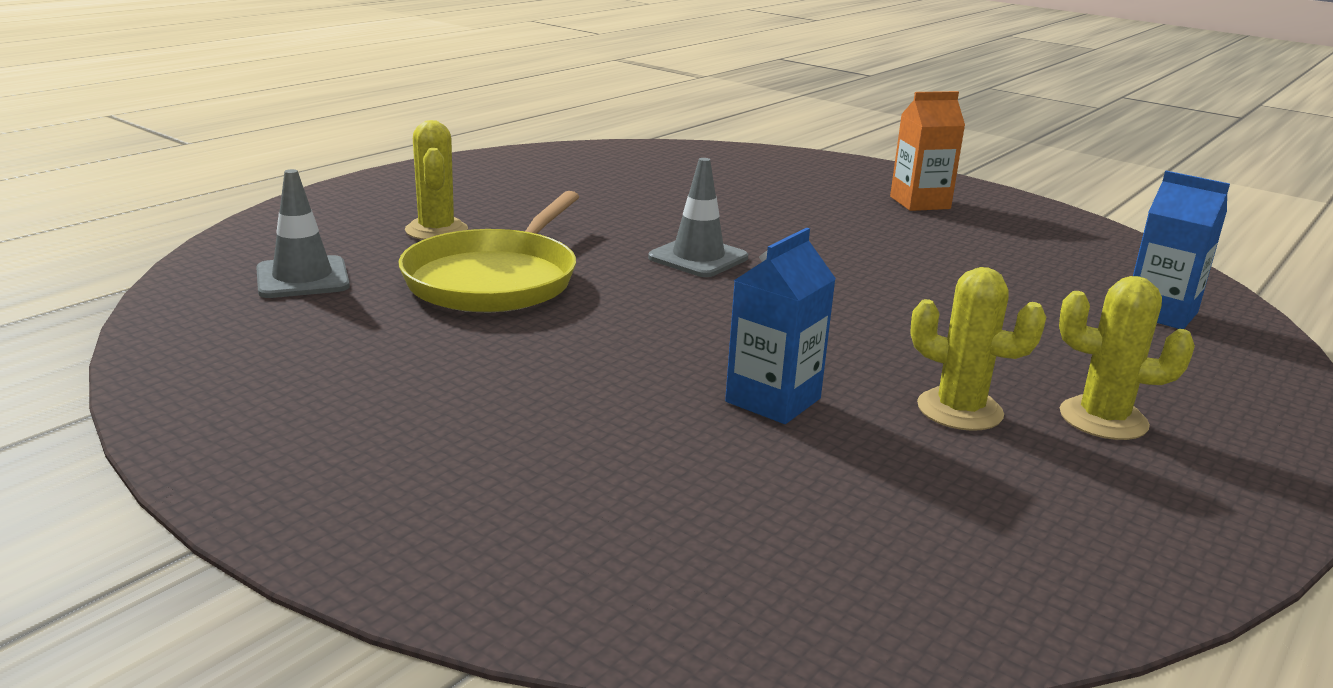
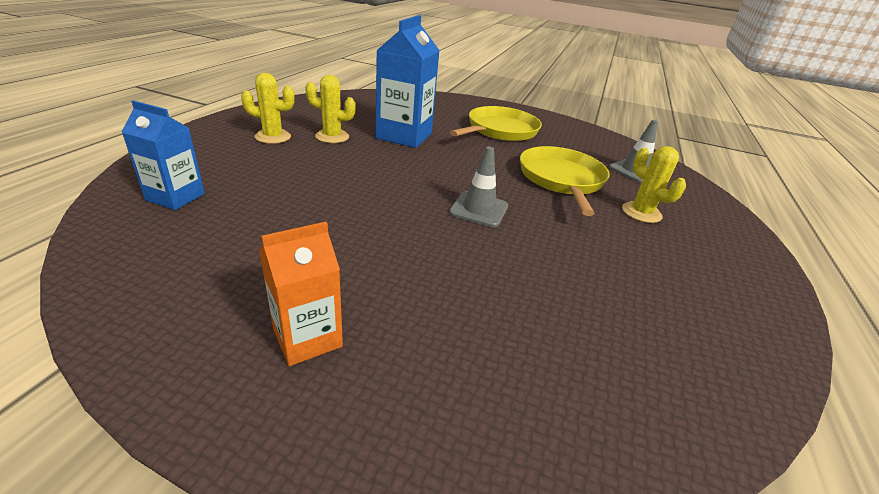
camera: 160 degrees right, 10 degrees up
(476, 401) = (500, 130): none -> yellow pan
(773, 400) = (404, 136): blue carton -> blue carton, size x1.63

